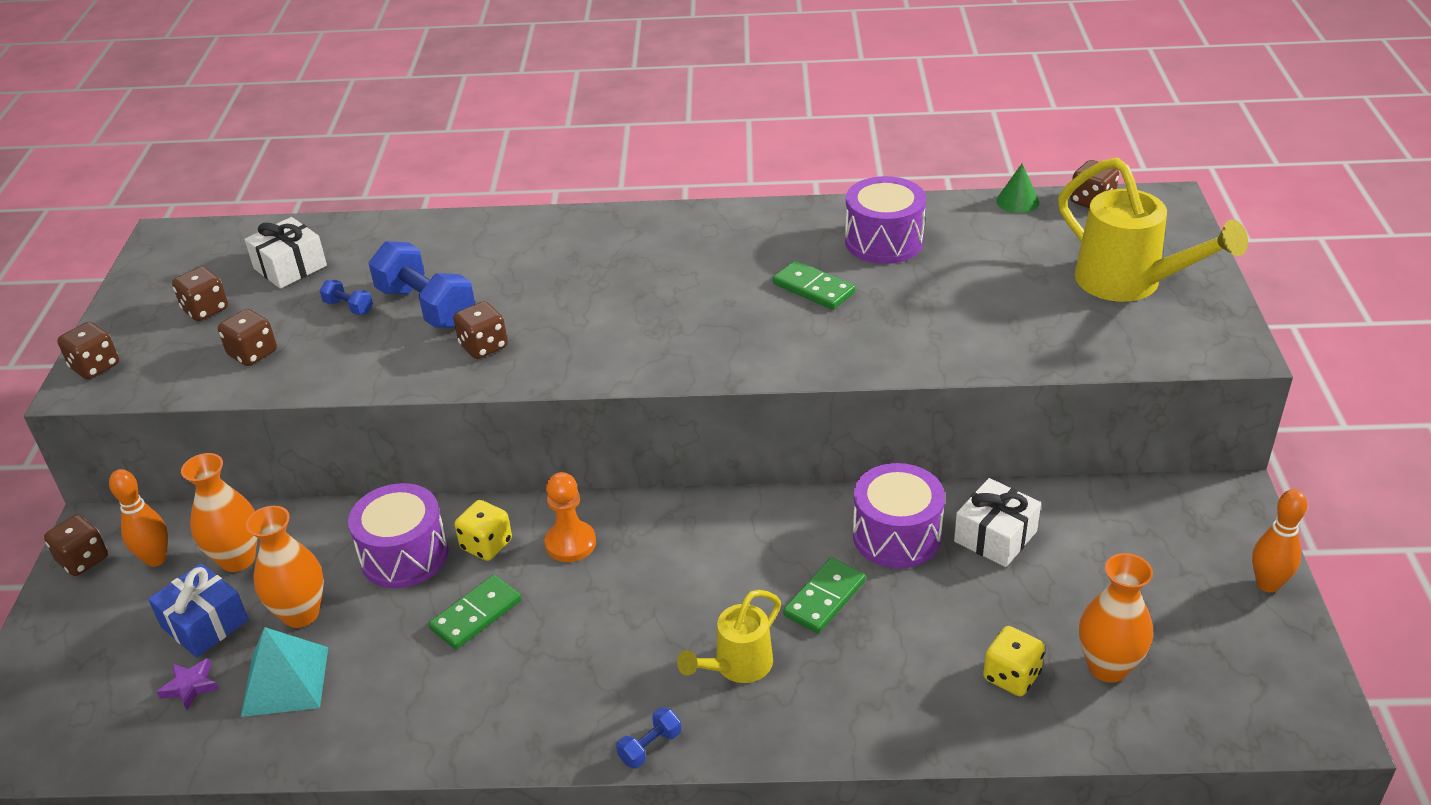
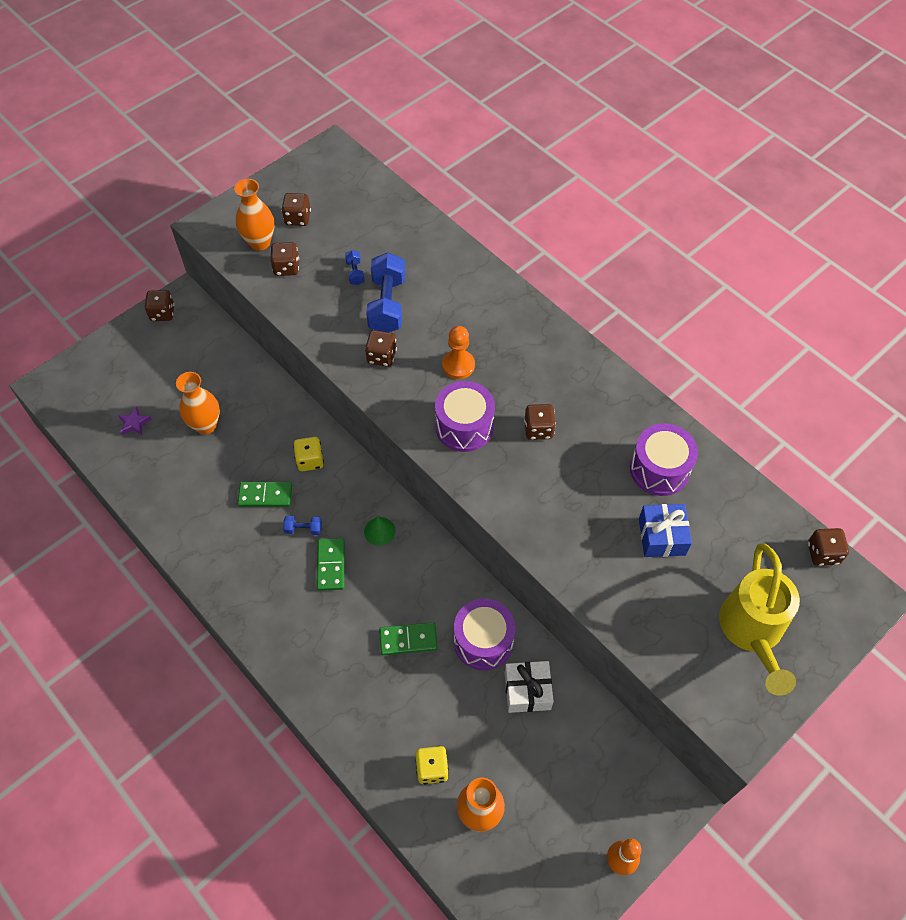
camera: 45 degrees right, 20 degrees up
(95, 366) = (221, 217): brown dice -> brown dice (538, 429)
(156, 559) = (186, 339): orange bowling pin -> none
(204, 623) = (169, 394): blue gift -> blue gift (662, 536)
(237, 559) = (213, 370): orange vase -> orange vase (260, 242)
(285, 681) = (166, 456): turquoise pyramid -> none
(290, 267) = (360, 220): white gift -> none
(404, 555) = (274, 433): purple drum -> purple drum (464, 426)
(570, 543) = (343, 495): orange pawn -> orange pawn (458, 365)
(650, 747) = (252, 635): blue dumbbell -> blue dumbbell (303, 529)
(737, 666) = (330, 634): yellow watering can -> none
(813, 288) = (578, 467): green domino -> green domino (331, 565)
(1017, 201) = (777, 511): green cone -> green cone (379, 531)

